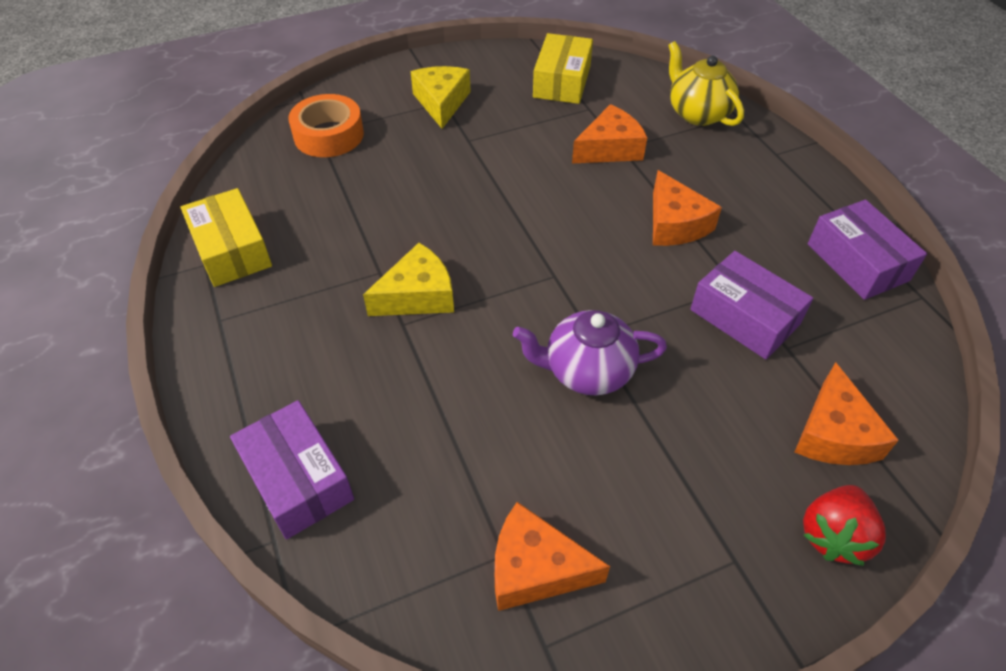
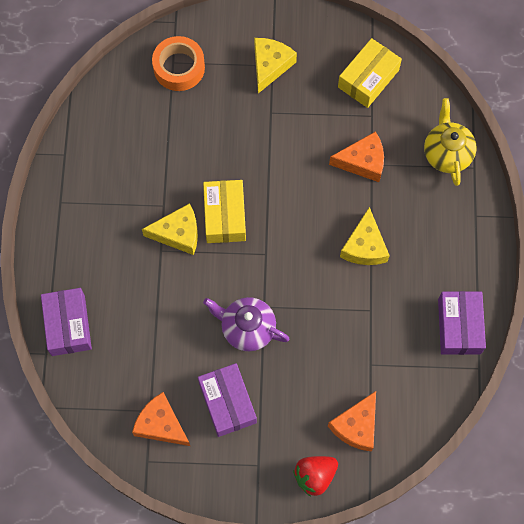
camera: 25 degrees right, 20 degrees up
(231, 250) = (83, 149): yellow box -> yellow box (225, 216)
(675, 224) = (364, 246): orange cheese -> yellow cheese
(744, 317) = (360, 333): purple box -> purple box (227, 402)

